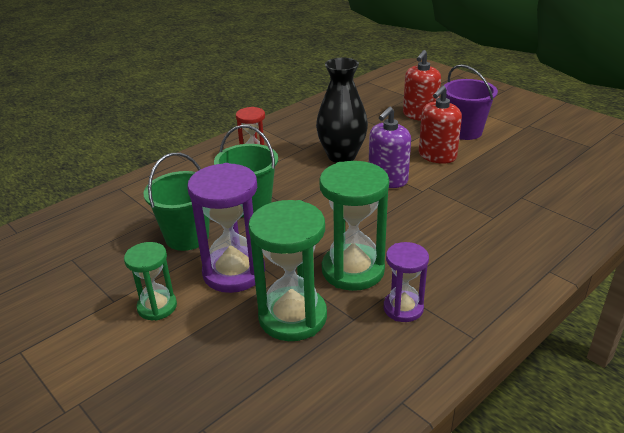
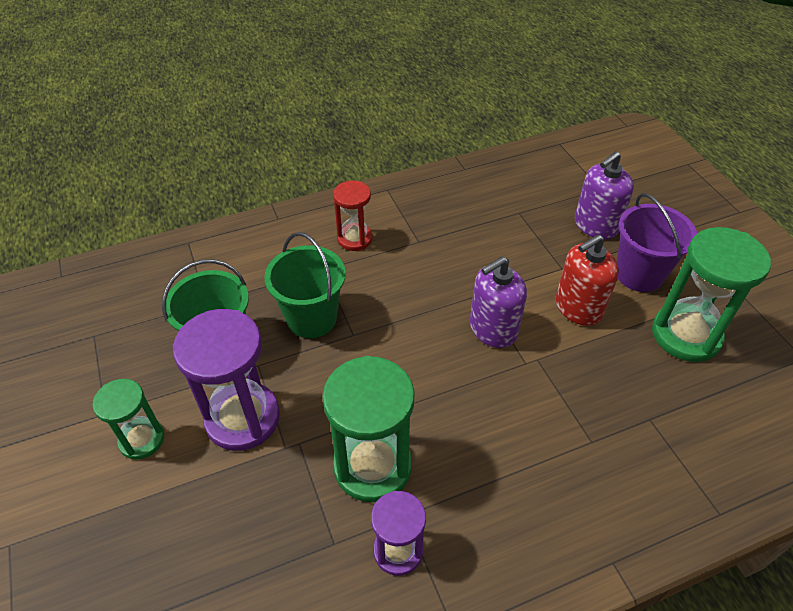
camera: 20 degrees right, 15 degrees up
(292, 317) = (270, 512): green hourglass -> green hourglass (686, 335)
(341, 156) = (458, 269): black vase -> none
(419, 115) = (595, 225): red soap dispenser -> purple soap dispenser

